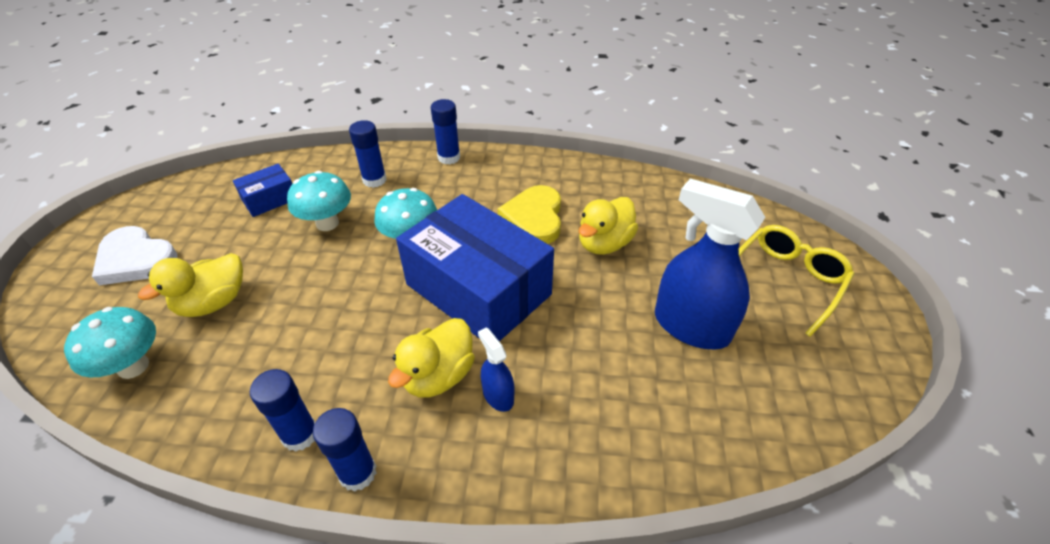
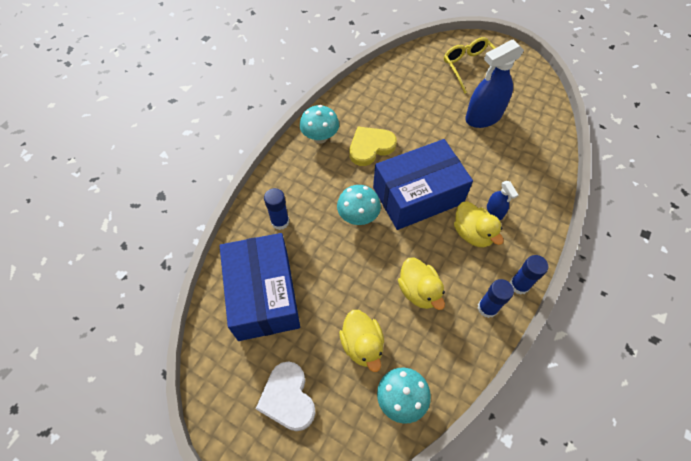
camera: 65 degrees left, 15 degrees up
(136, 259) = (288, 398): white heart -> white heart turned 105 degrees clockwise
(270, 199) = (264, 295): blue box -> blue box, size x2.24
(327, 223) = (314, 261): turquoise mushroom -> turquoise mushroom (320, 137)
(449, 157) = (280, 170): blue glue stick -> none
(498, 395) = (494, 211): blue spray bottle -> blue spray bottle turned 105 degrees counterclockwise
(534, 218) = (370, 147): yellow heart -> yellow heart turned 120 degrees clockwise
(604, 243) = (409, 124): yellow duck -> yellow duck (419, 291)

